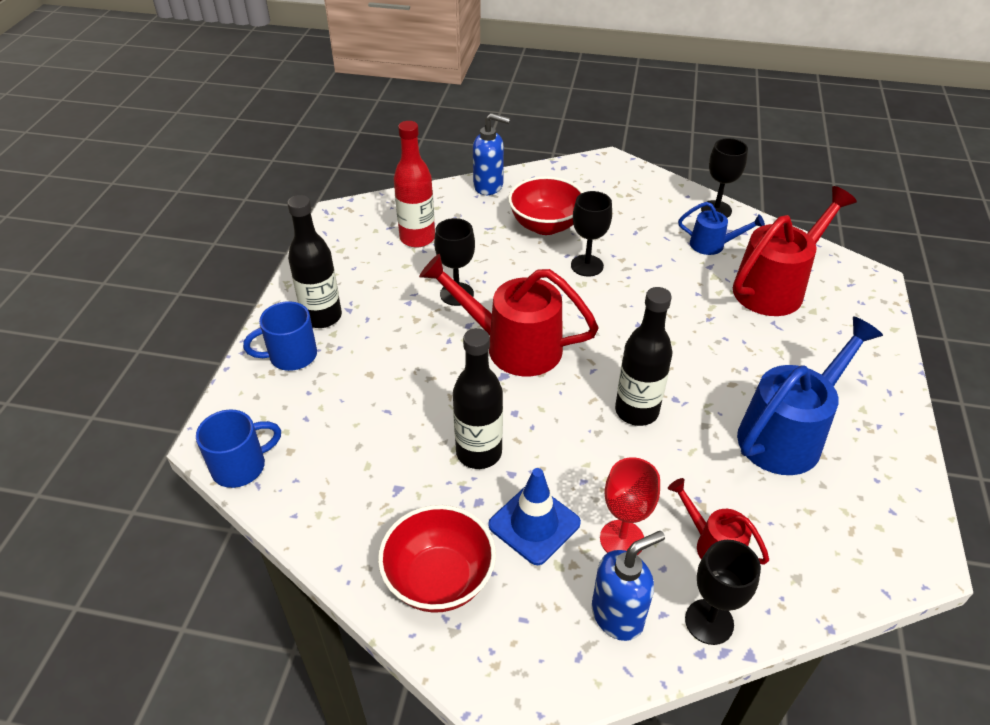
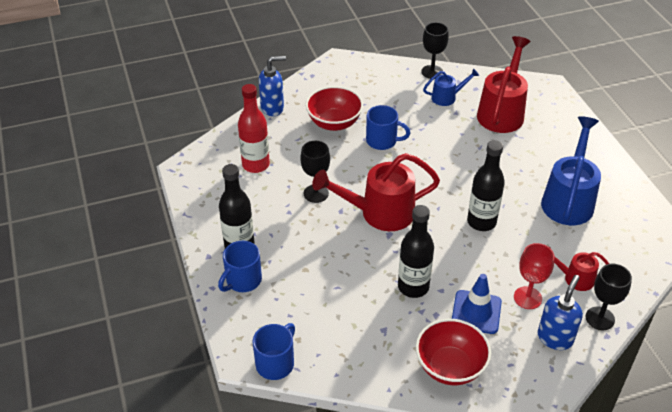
camera: 30 degrees left, 0 degrees up
(587, 265) = (382, 141): black goblet -> blue mug

